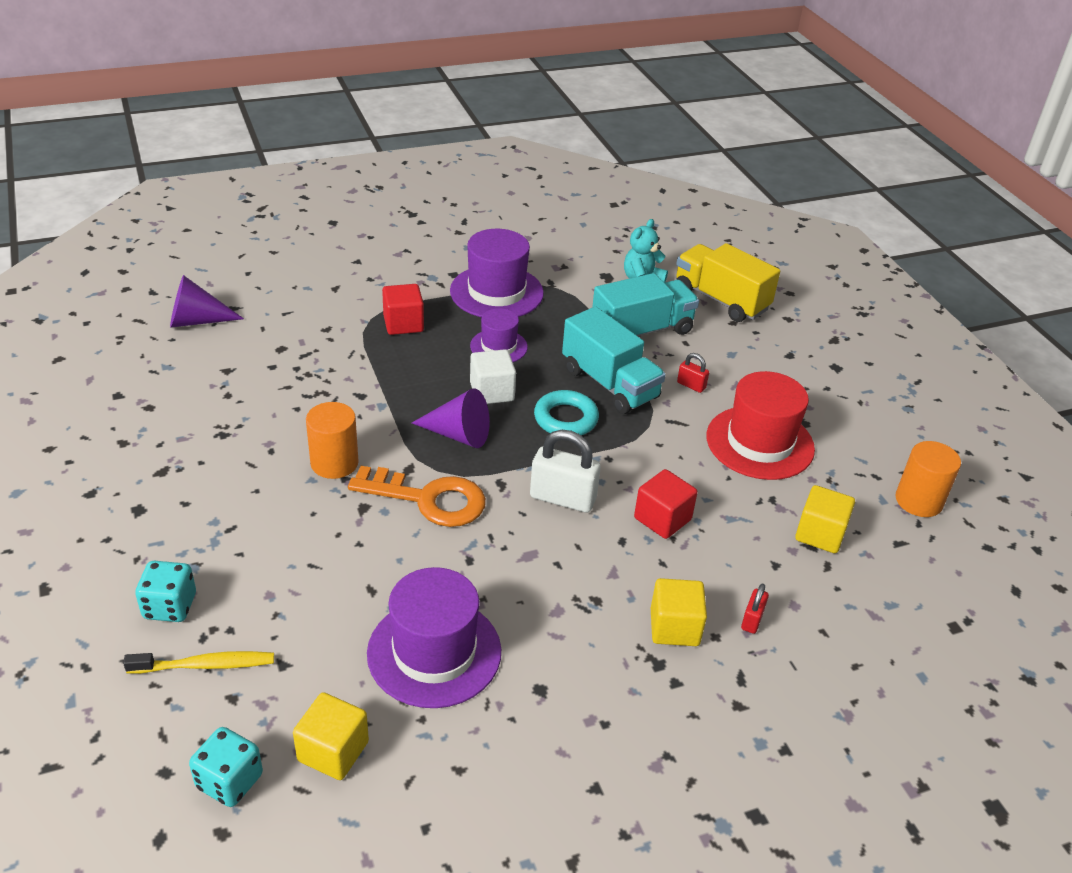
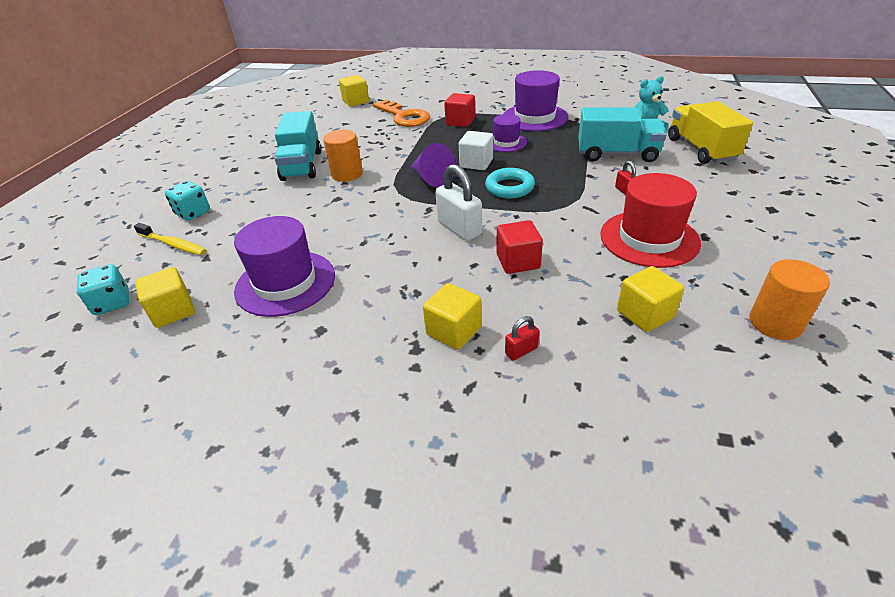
camera: 40 degrees right, 0 degrees up
(197, 321) = (355, 101): purple cone -> yellow cube
(429, 499) = (376, 205): orange key -> orange key (404, 117)
(609, 384) = (561, 177): turquoise truck -> turquoise truck (302, 165)

